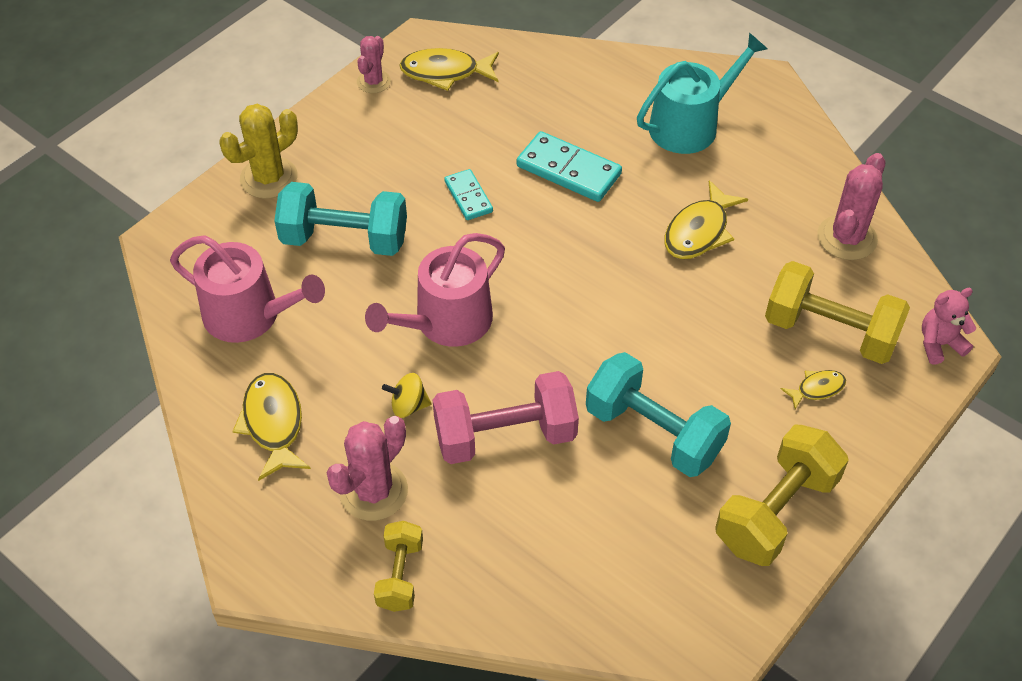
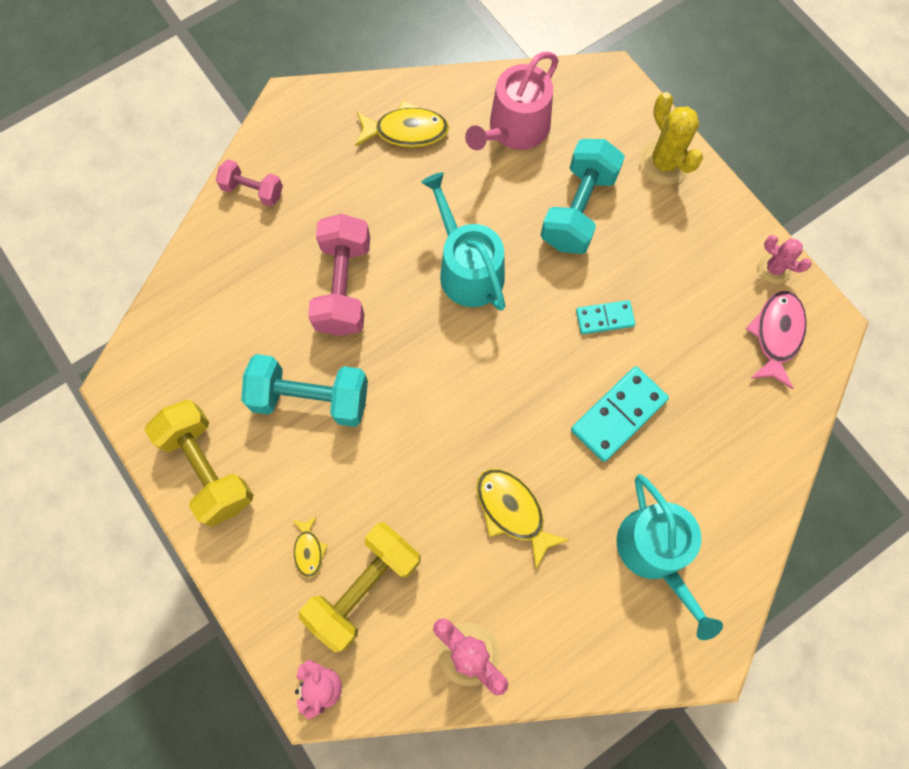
camera: 105 degrees right, 20 degrees up
(373, 491) = (326, 186): pink cactus -> none
(400, 575) = (253, 191): yellow dumbbell -> pink dumbbell
(408, 406) = (393, 224): yellow spinning top -> none
(445, 72) = (776, 335): yellow fish -> pink fish
(446, 322) = (467, 269): pink watering can -> turquoise watering can
(653, 432) = (310, 398): turquoise dumbbell -> turquoise dumbbell turned 45 degrees clockwise

